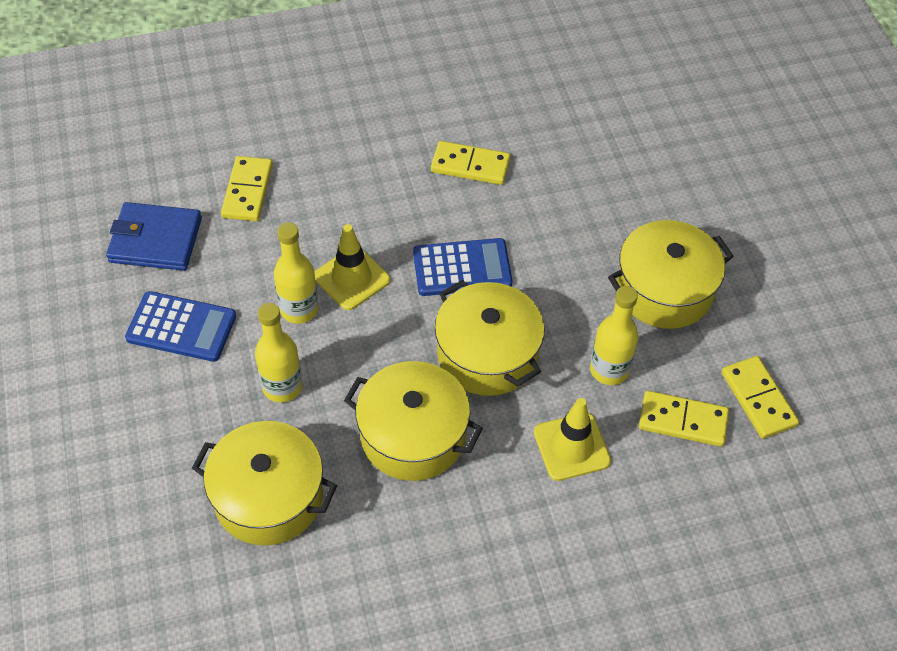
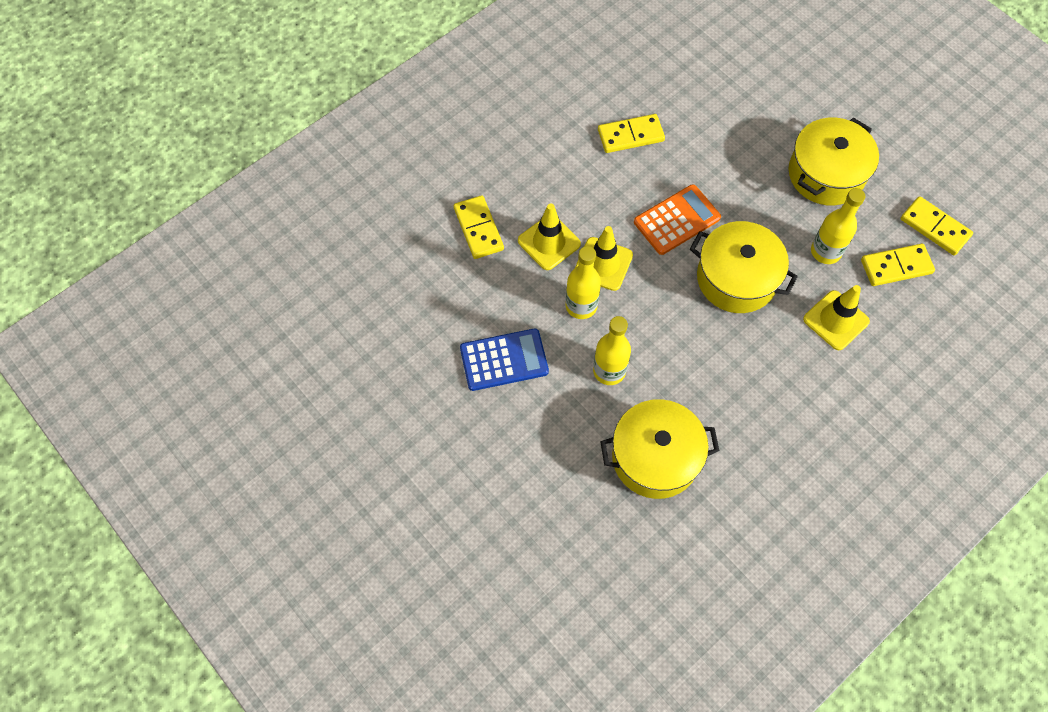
camera: 25 degrees left, 10 degrees up
(155, 240) = (435, 300): blue wallet -> none
(310, 233) = (549, 242): none -> yellow traffic cone
(413, 435) = (724, 363): yellow pot -> none
(462, 268) = (677, 220): blue calculator -> orange calculator

